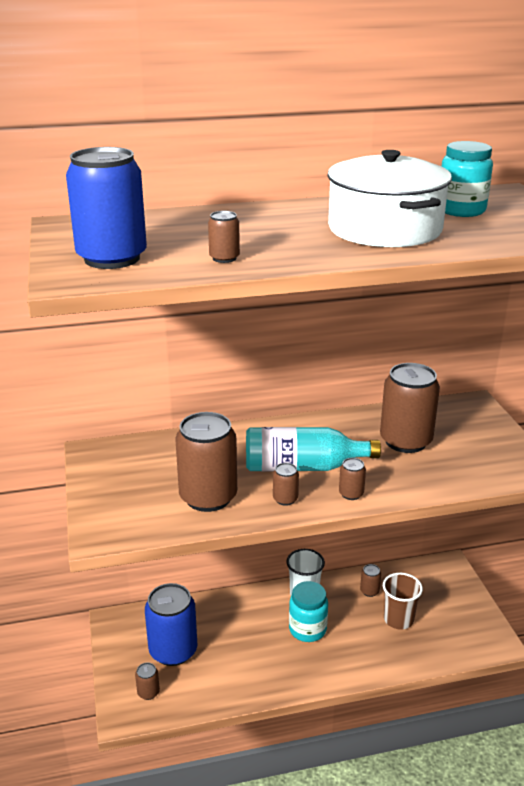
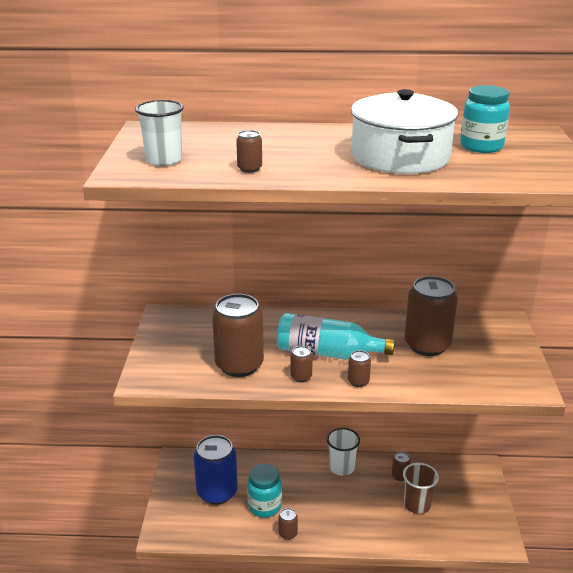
camera: 15 degrees right, 0 degrees up
(112, 258) = (164, 160): blue can -> white cup
(148, 692) = (186, 521): brown can -> brown can (288, 533)
(307, 629) = (334, 497): turquoise jar -> turquoise jar (264, 506)

